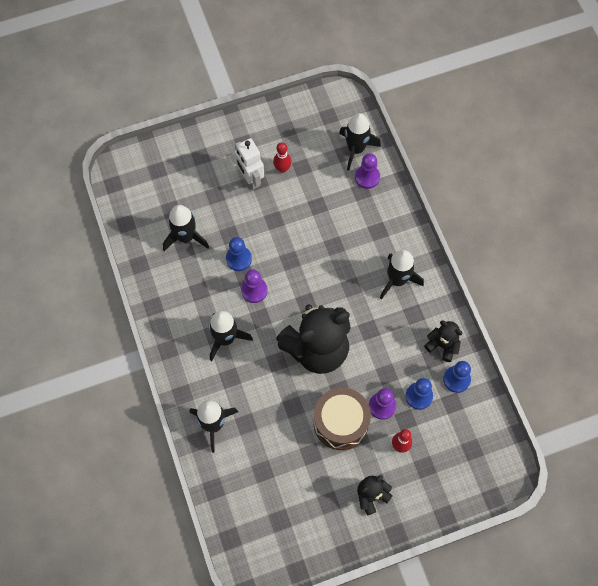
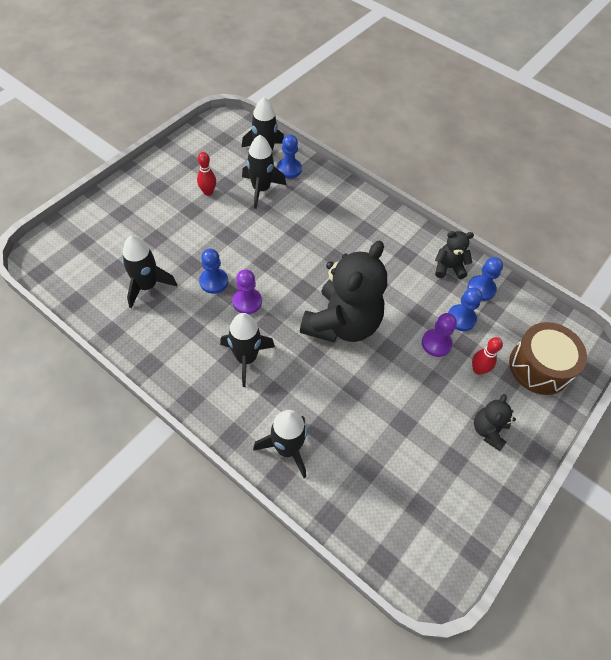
camera: 35 degrees left, 10 degrees down
(250, 179) = (182, 211): white robot -> none
(341, 422) = (410, 378): brown drum -> brown drum (539, 367)
(367, 177) = (289, 169): purple pawn -> blue pawn
(397, 280) = (372, 234): black rocket -> black rocket (261, 189)

